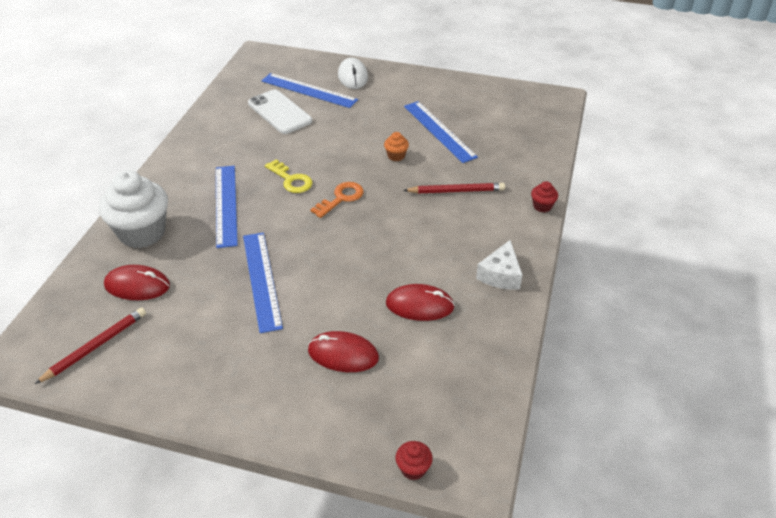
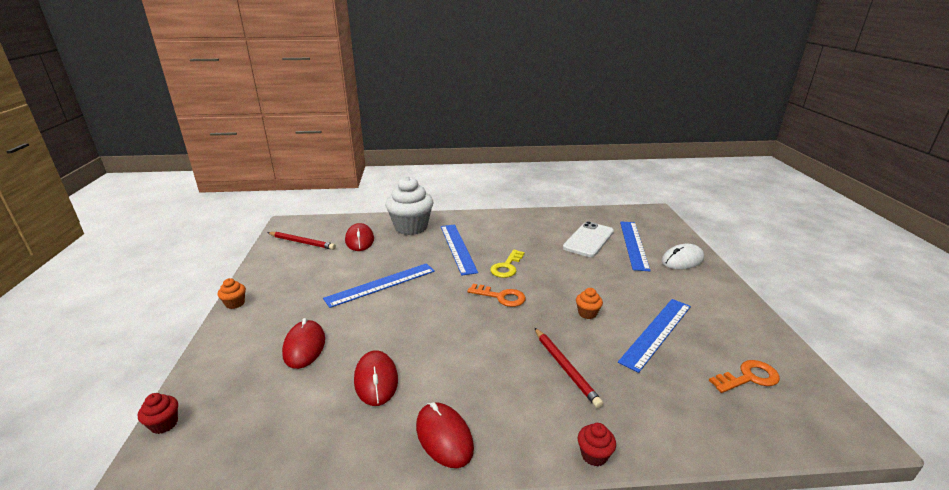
camera: 70 degrees right, 15 degrees down
(217, 420) = (235, 303): none -> orange cupcake
(226, 205) = (458, 248): blue ruler -> blue ruler turned 75 degrees counterclockwise
(500, 275) = (444, 437): white cheese -> red mouse
(503, 113) = (749, 377): none -> orange key

